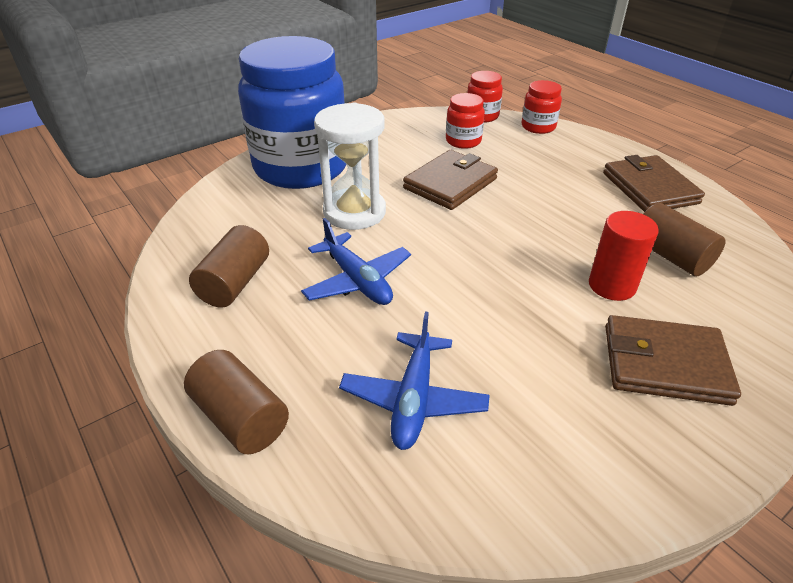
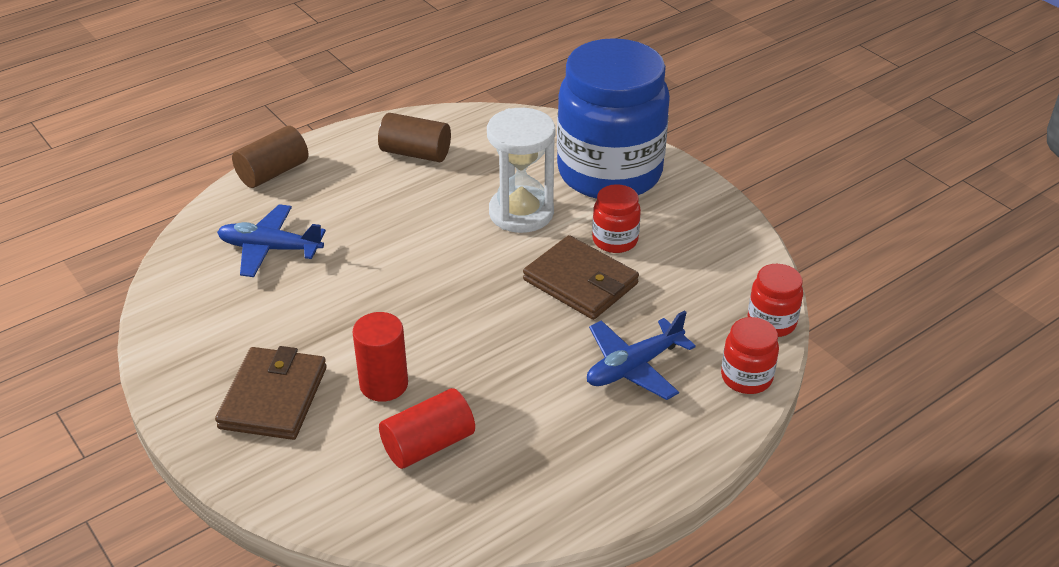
camera: 90 degrees right, 0 degrees up
(357, 280) = (411, 218): blue plane -> blue plane (634, 367)
(463, 141) = (690, 299): red jar -> red jar (615, 240)
(649, 188) = (577, 463): brown wallet -> none
(670, 256) = (428, 444): brown cylinder -> red cylinder

